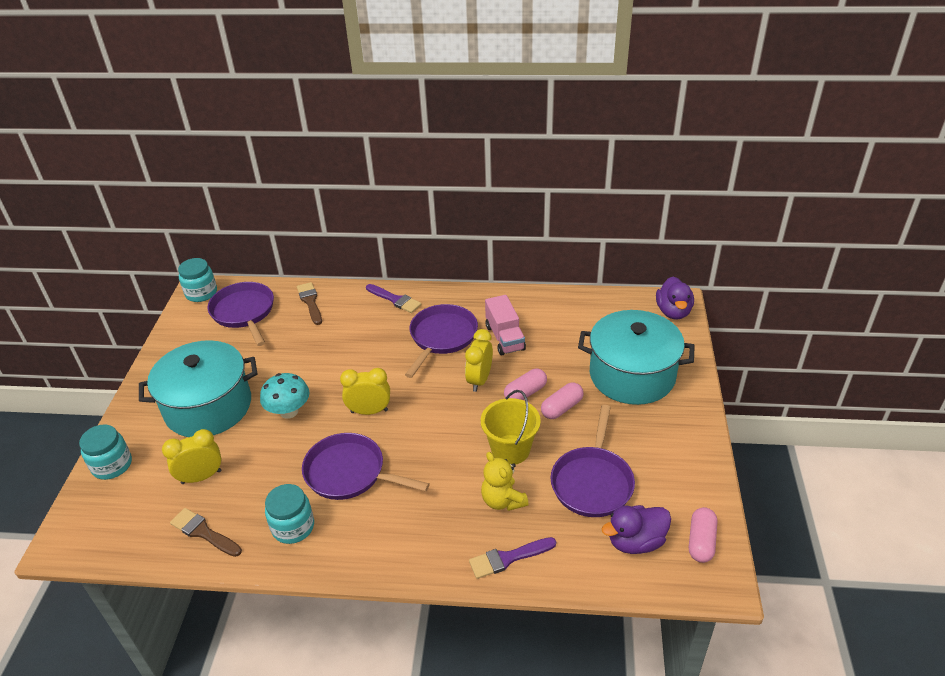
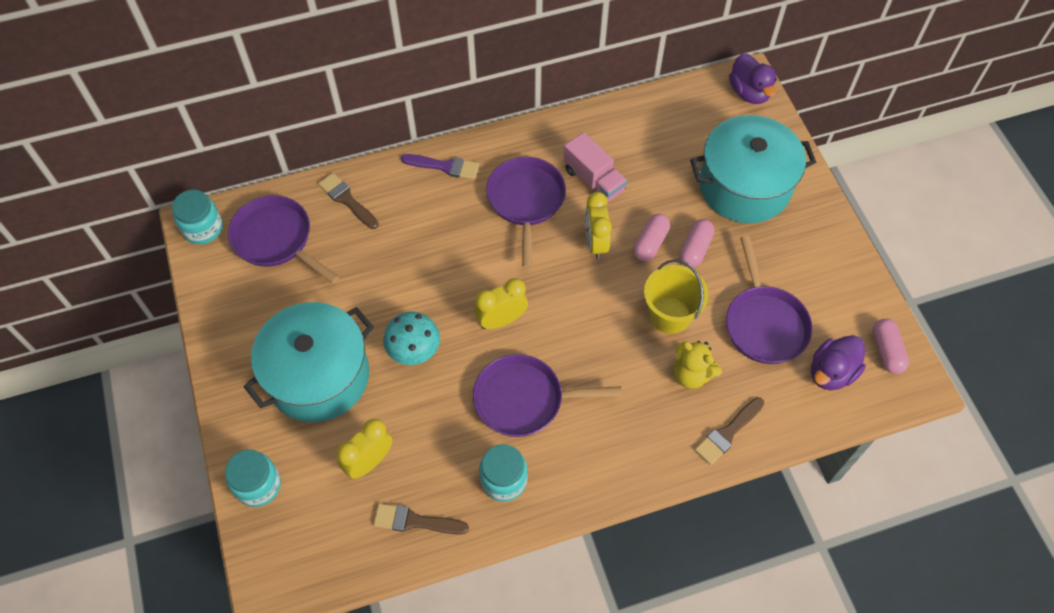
camera: 25 degrees left, 20 degrees up
(508, 558) = (727, 433): purple brush -> brown brush

